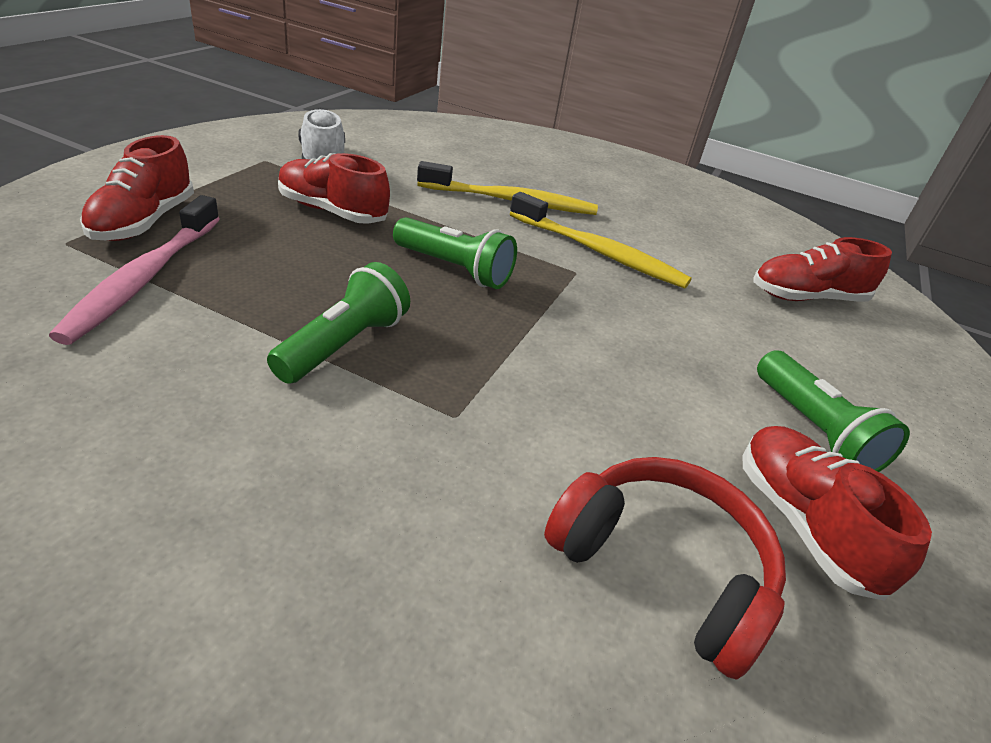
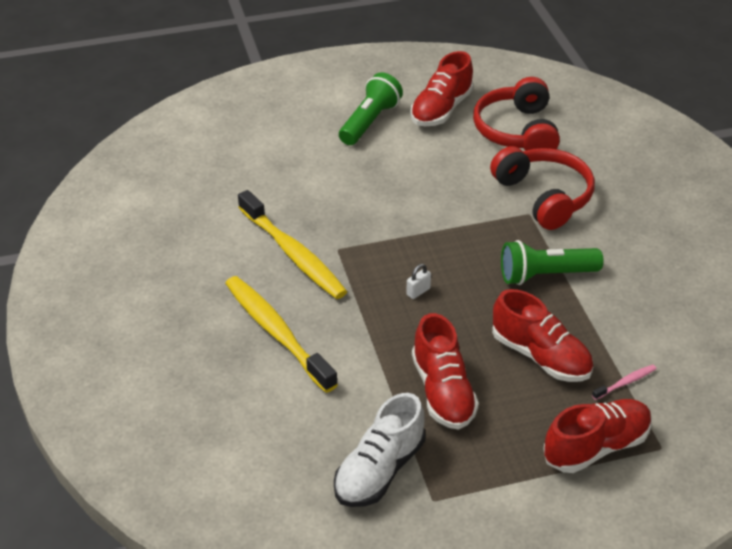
camera: 125 degrees left, 5 degrees up
(144, 278) = (625, 382): pink toothbrush -> pink toothbrush, size x0.41
(454, 269) = (418, 291): green flashlight -> white padlock
(468, 456) = (543, 197): none -> red headphones
(599, 252) = (293, 254): yellow toothbrush -> yellow toothbrush turned 150 degrees clockwise
(807, 298) = (218, 158): red shoe -> red shoe (540, 356)

